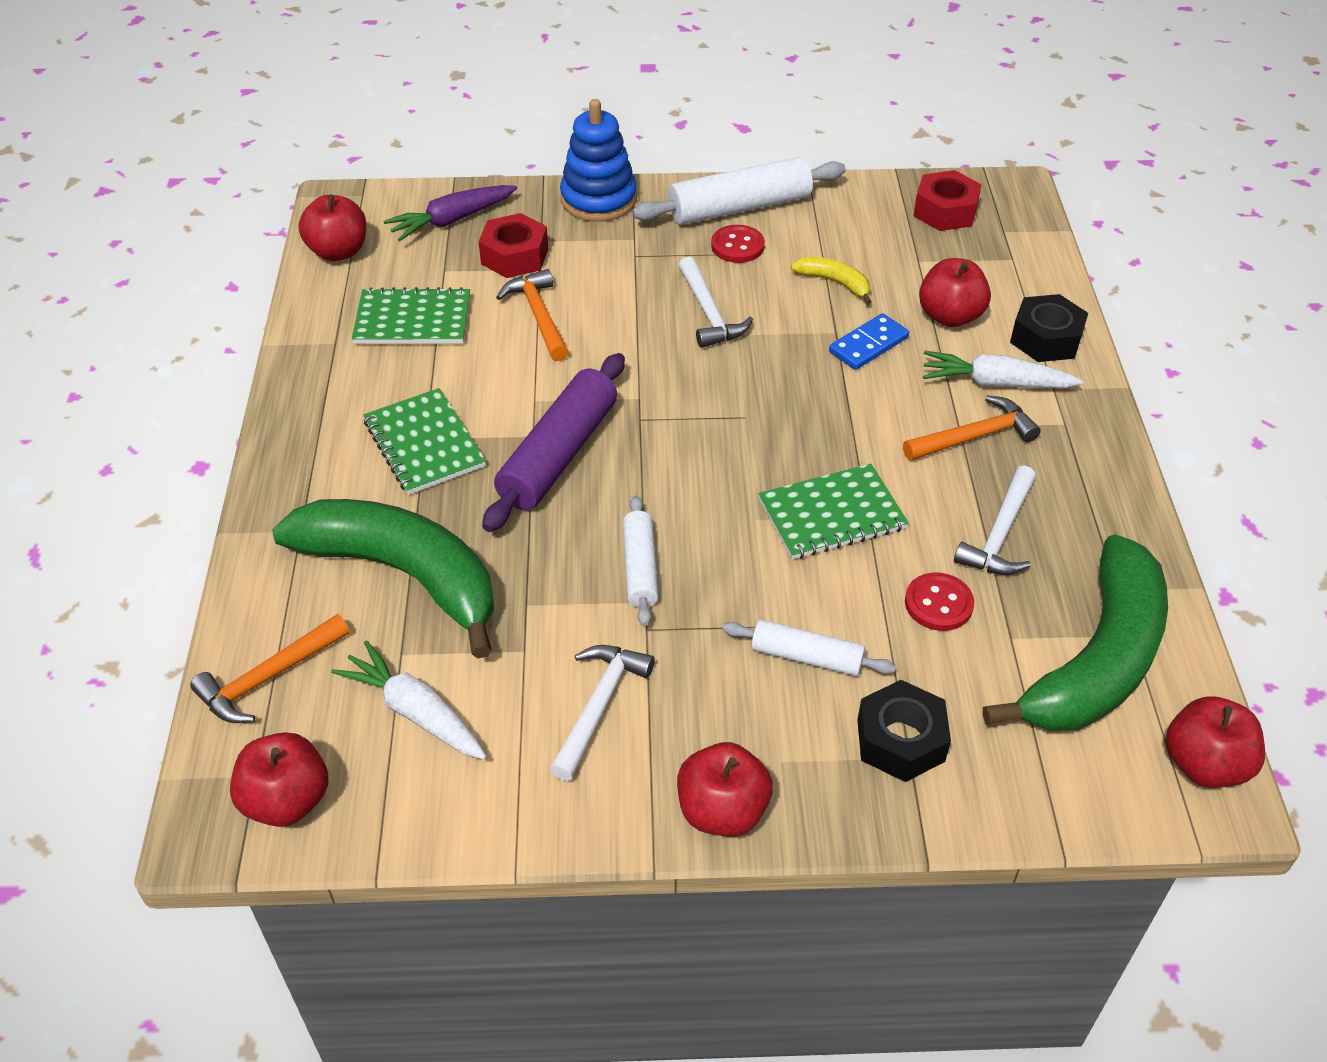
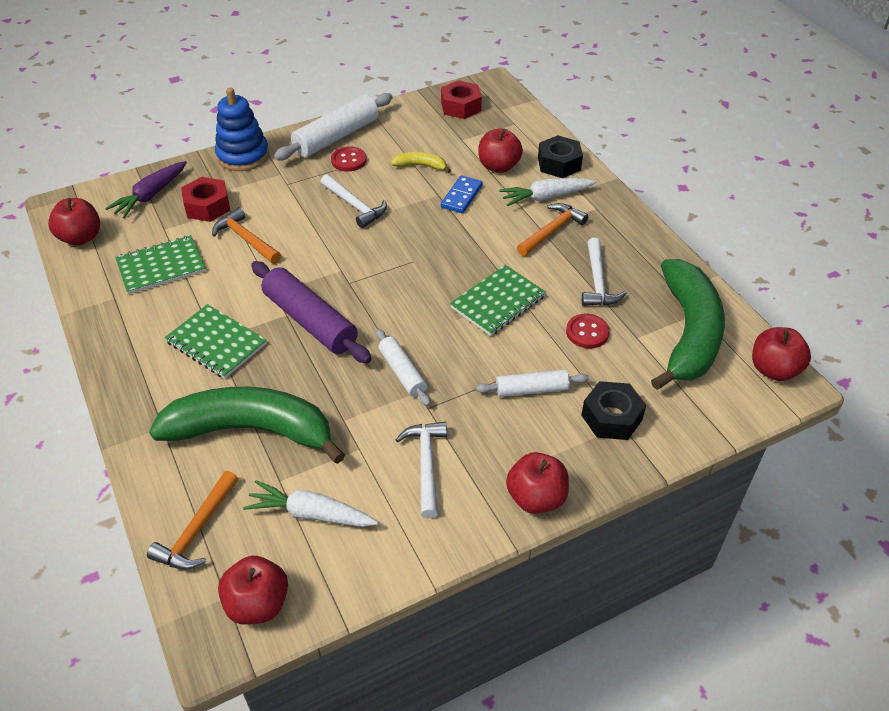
camera: 25 degrees left, 0 degrees up
(559, 455) = (310, 321): purple rolling pin -> purple rolling pin turned 45 degrees counterclockwise

